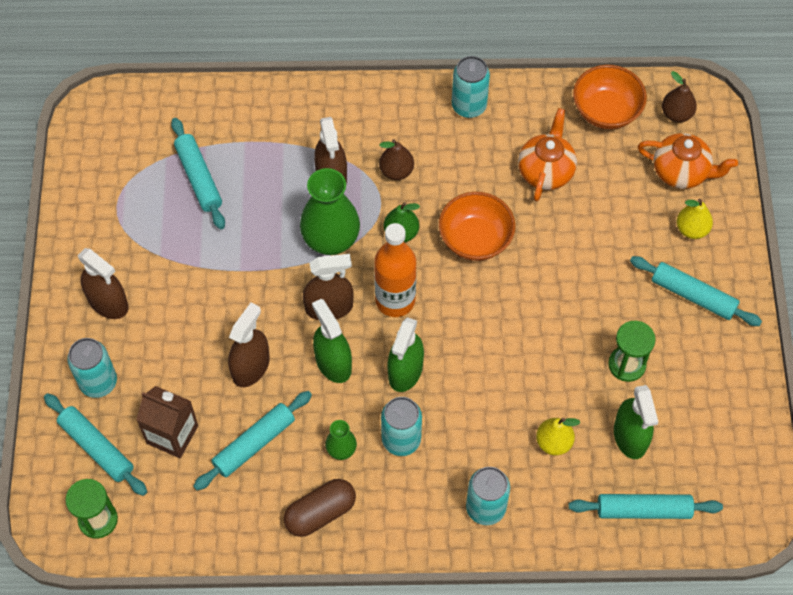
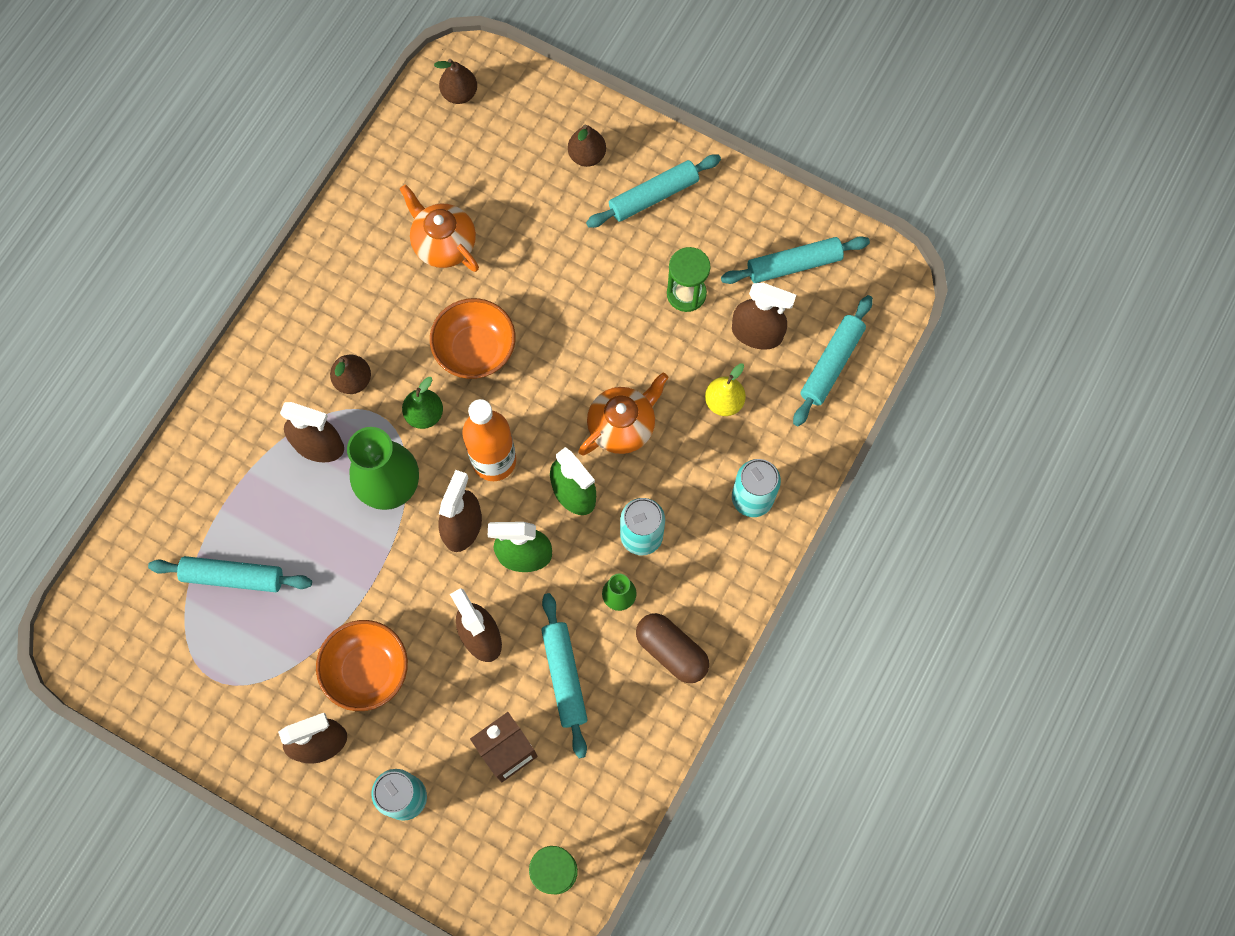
camera: 60 degrees left, 10 degrees up
(96, 448) = (477, 834): turquoise rolling pin -> turquoise rolling pin (794, 265)
(320, 513) = (671, 651): brown capsule -> brown capsule turned 45 degrees counterclockwise
(469, 106) = (325, 271): turquoise can -> none
(606, 111) = (415, 152): orange bowl -> orange bowl (367, 670)
(630, 436) = (757, 333): green spray bottle -> brown spray bottle
(681, 172) = (522, 128): orange teapot -> orange teapot (622, 426)
(691, 229) = (587, 156): yellow pear -> brown pear

